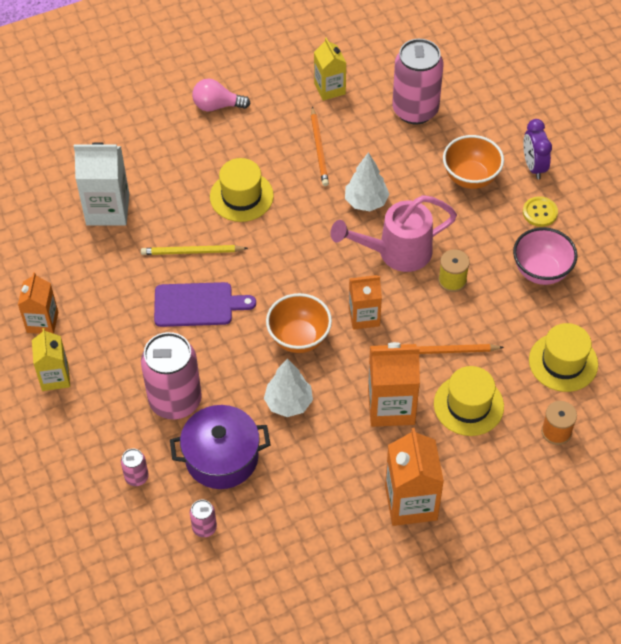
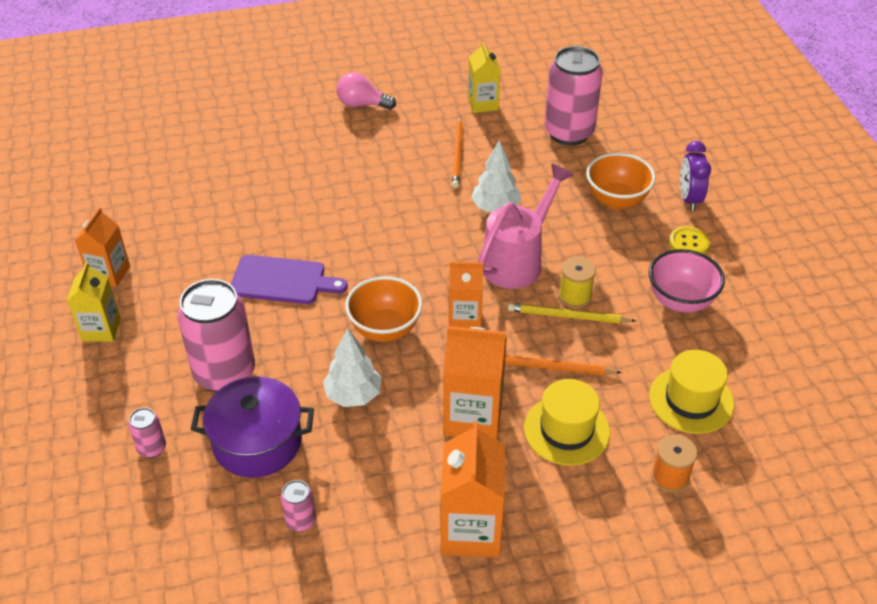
camera: 10 degrees right, 10 degrees down
(107, 209) = (218, 179): white carton -> none
(192, 252) = (293, 230): yellow pencil -> yellow pencil (568, 316)
(204, 528) = (211, 518): pink can -> pink can (300, 521)
(241, 196) = (362, 186): yellow hat -> none
(396, 252) = (517, 260): pink watering can -> pink watering can turned 135 degrees clockwise

